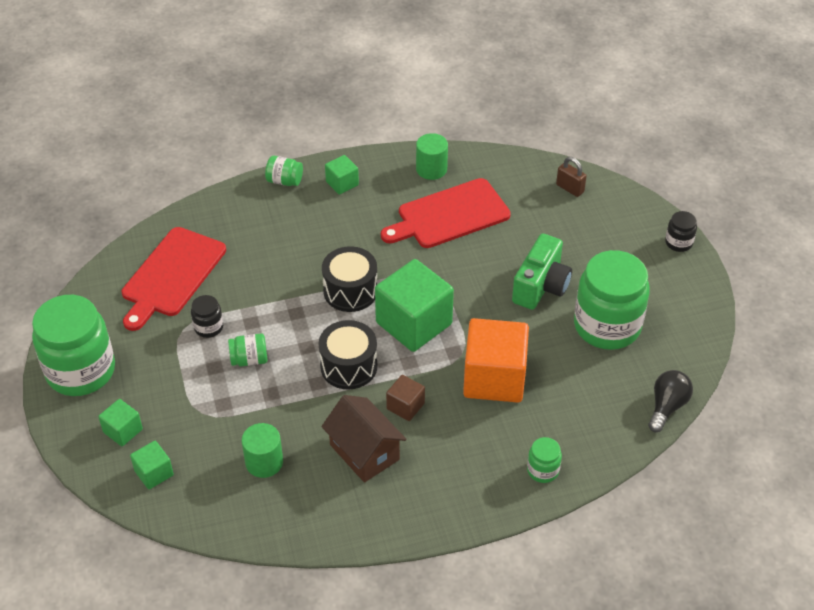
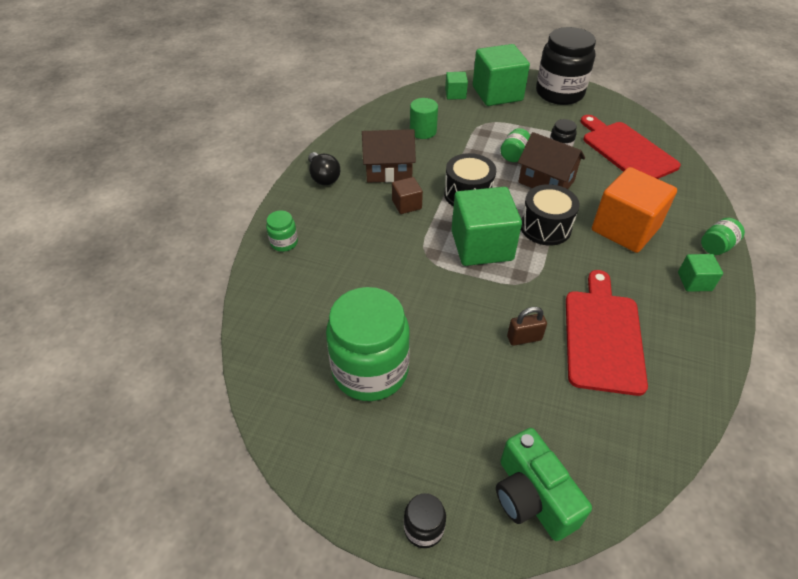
camera: 125 degrees right, 0 degrees up
(81, 371) = (559, 93): green jar -> black jar
(123, 431) = (497, 93): green cube -> green cube, size x2.08
(278, 316) = (546, 182): none -> brown house
(431, 169) = (686, 359): green cylinder -> none
(494, 378) = (386, 262): orange cube -> orange cube (625, 229)
(541, 286) = (458, 351): green camera -> green camera (532, 497)
(570, 188) = (587, 473): brown padlock -> brown padlock (524, 338)
(667, 406) = (251, 353): black light bulb -> black light bulb (323, 177)

